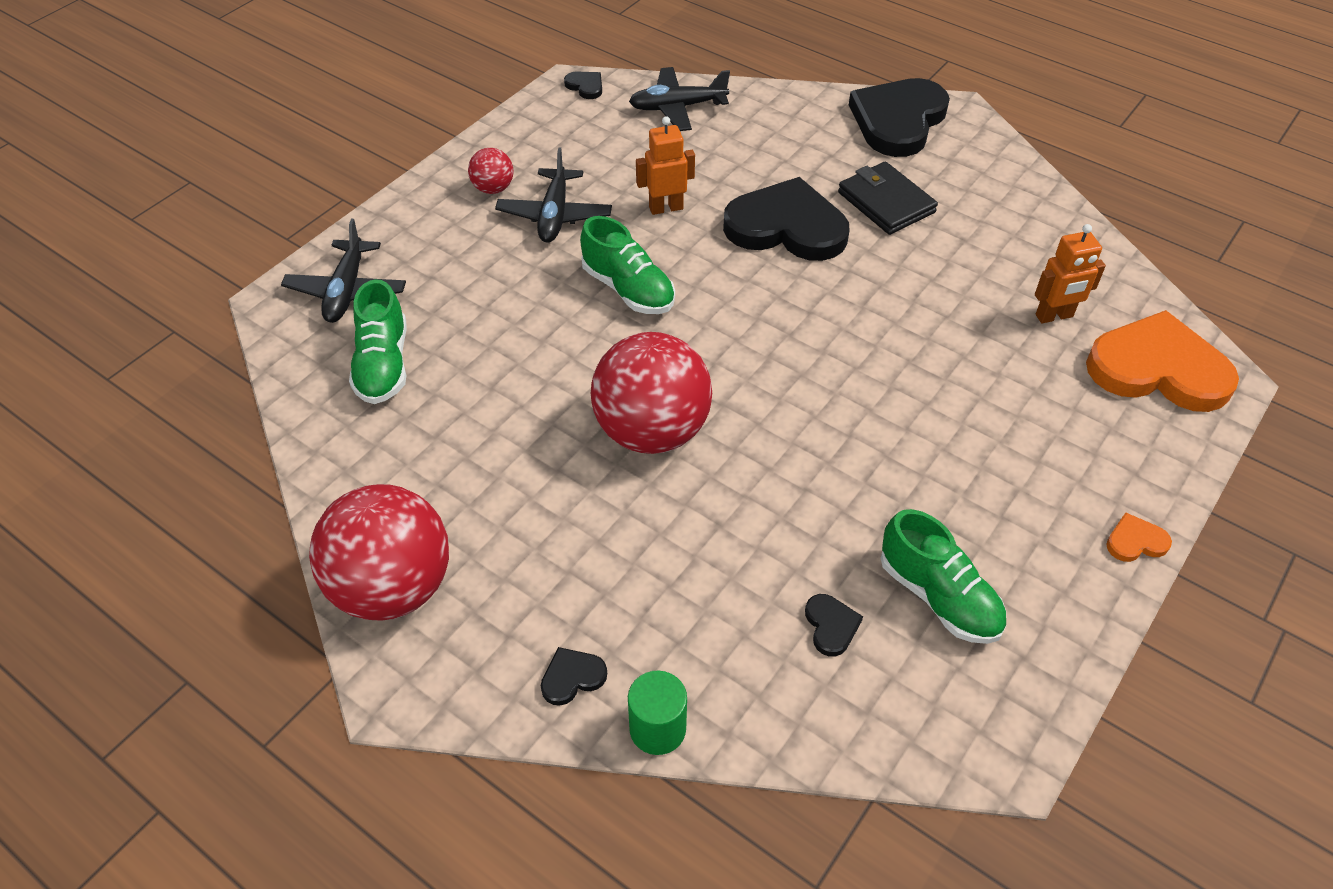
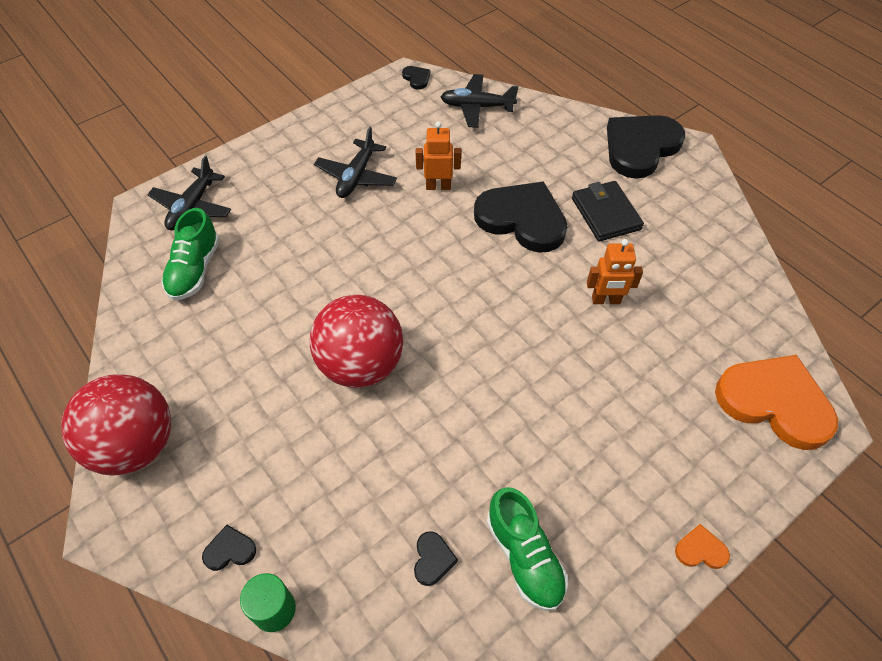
camera: 15 degrees right, 5 degrees up
(493, 188) = (321, 147): red ball -> none
(628, 289) = (386, 246): green shoe -> none
(1054, 316) = (705, 337): orange robot -> orange robot (606, 300)

